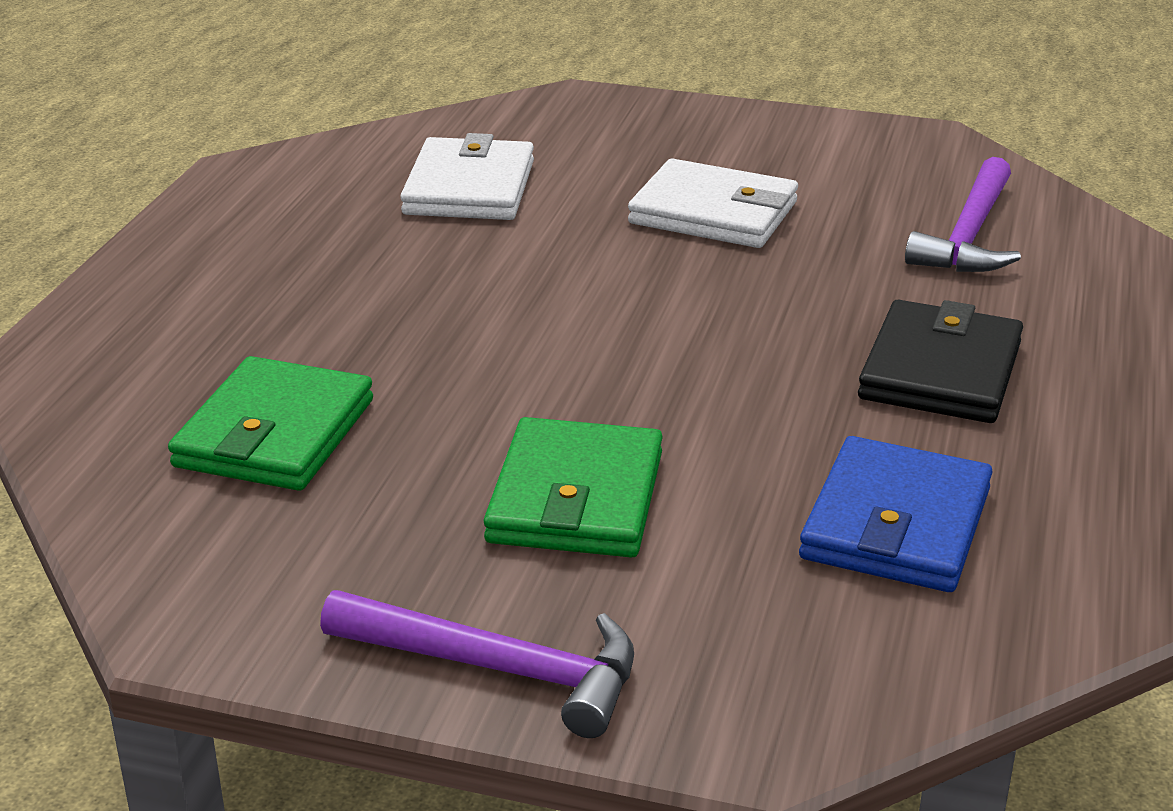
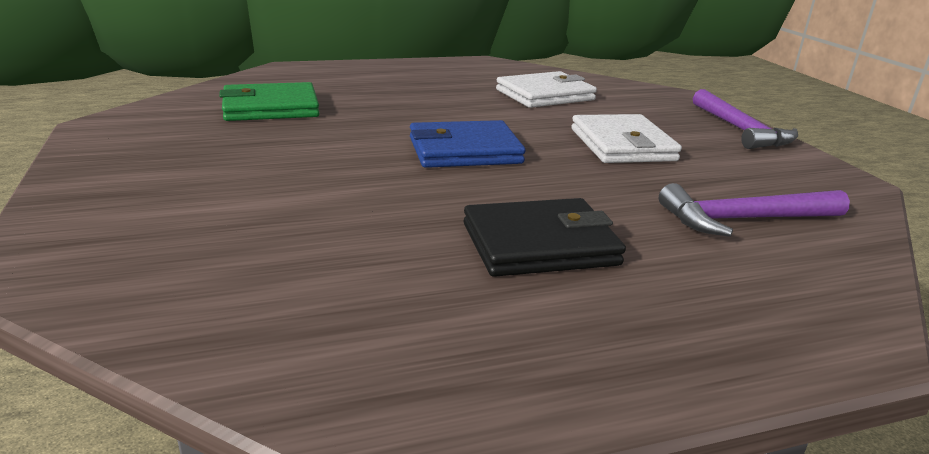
camera: 55 degrees right, 5 degrees down
(499, 669) = (86, 188): purple hammer -> purple hammer (740, 130)
(576, 497) = (268, 172): green wallet -> none
(896, 524) = (318, 266): blue wallet -> blue wallet (464, 151)

